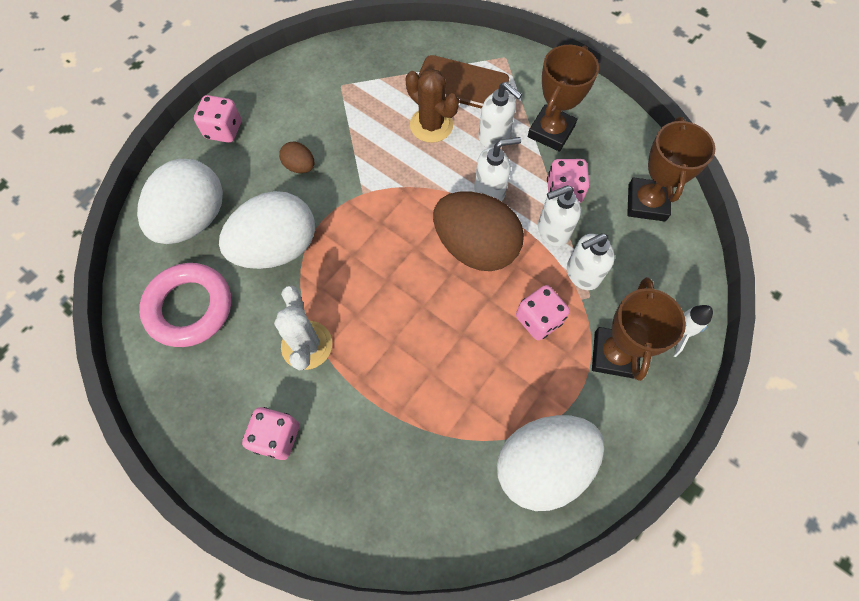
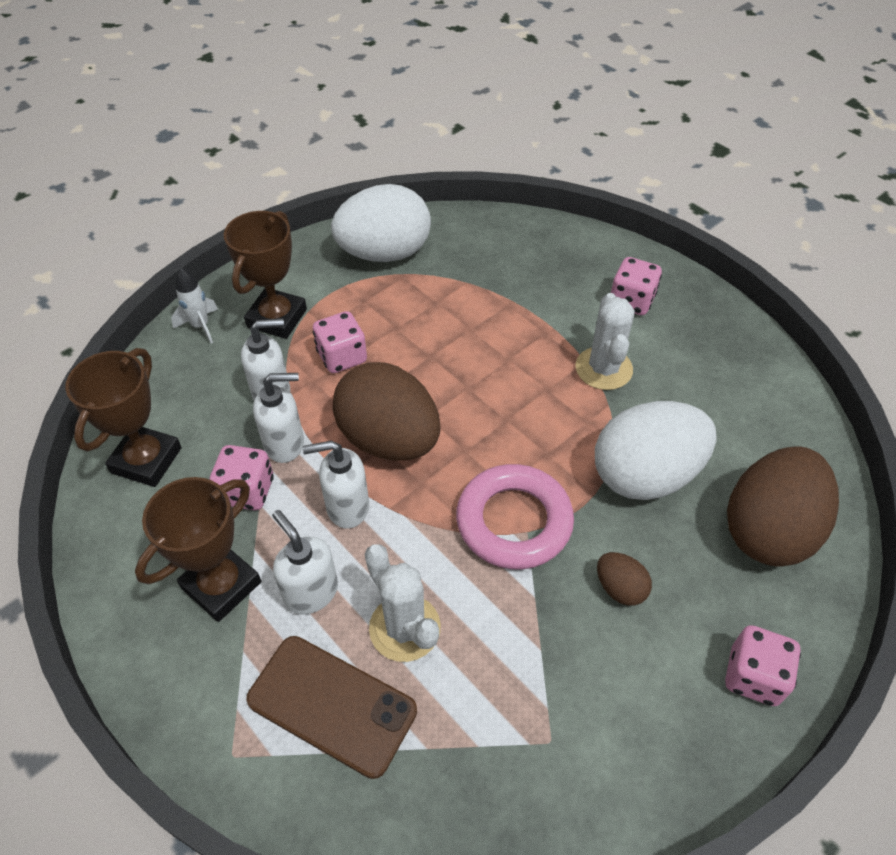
camera: 170 degrees left, 15 degrees down
(189, 307) = (747, 423): pink ring -> pink ring (514, 521)
(194, 219) = (768, 530): white egg -> brown egg
(431, 125) = (405, 628): brown cactus -> white cactus

